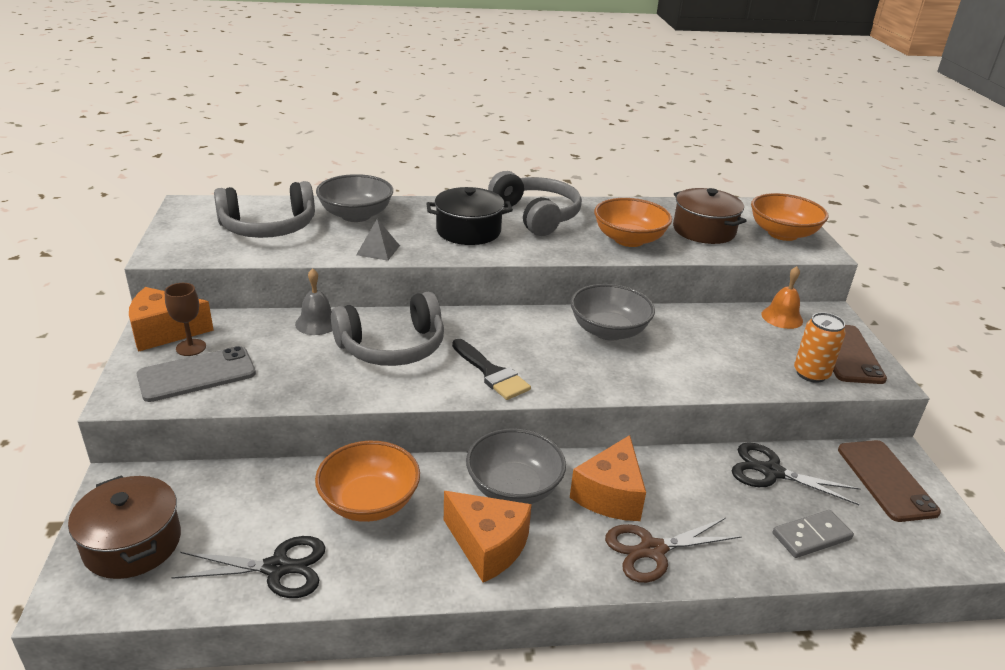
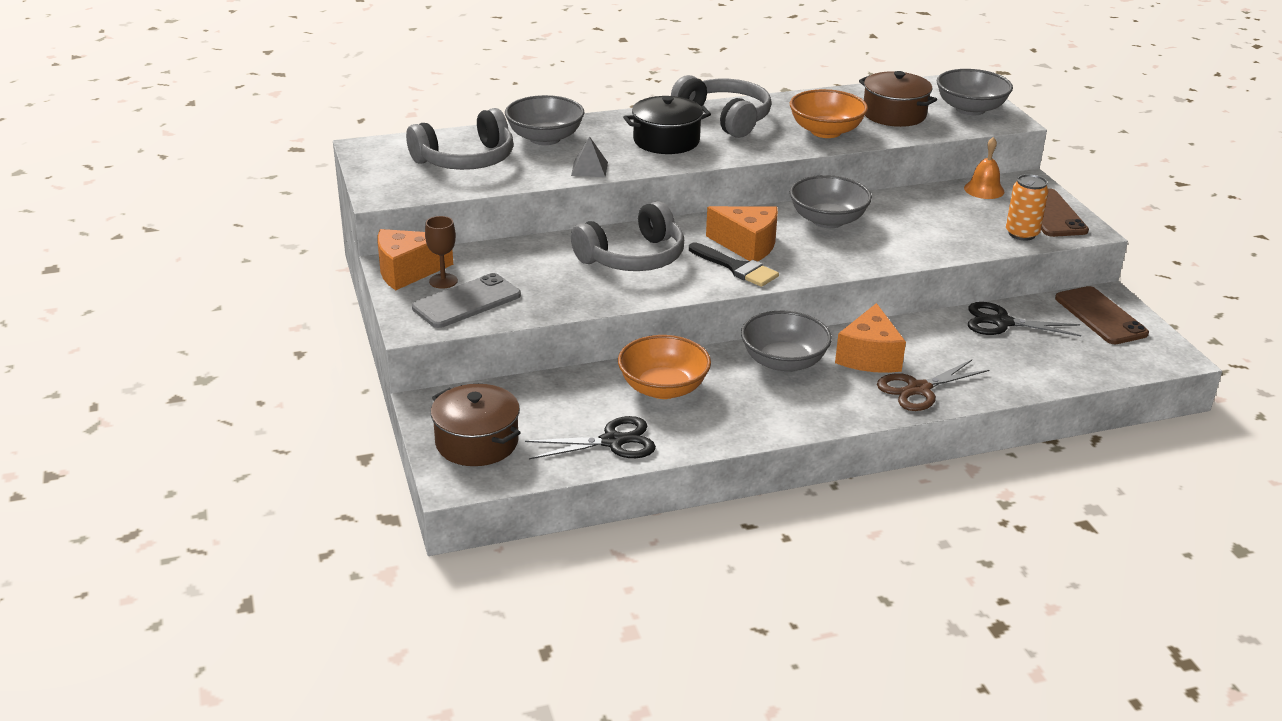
camera: 10 degrees left, 0 degrees up
(317, 323) = (548, 246): grey bell -> none
(488, 546) = (781, 404): orange cheese -> orange cheese (747, 245)
(782, 234) = (970, 109): orange bowl -> grey bowl
(811, 536) = (1046, 363): grey domino -> none

